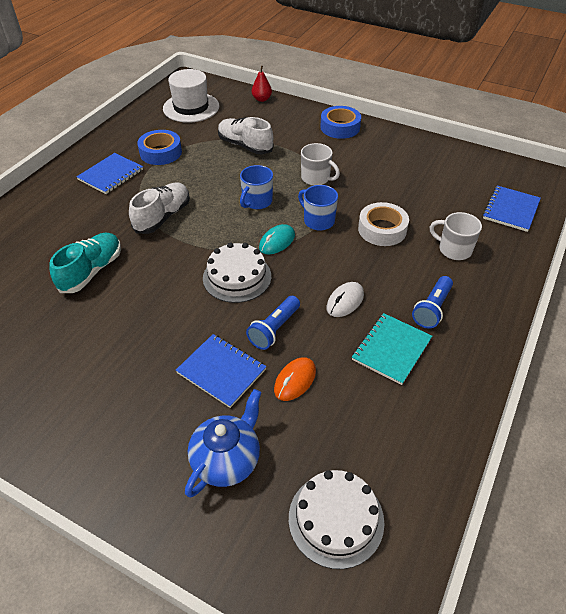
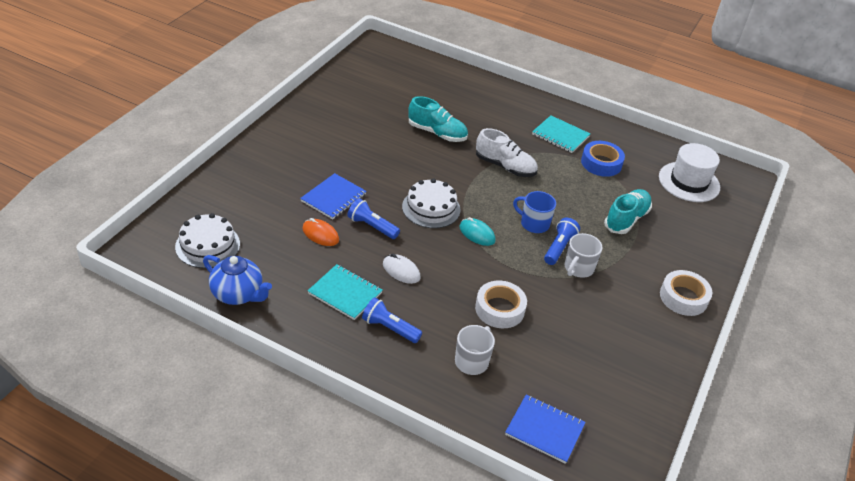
camera: 85 degrees right, 5 degrees down
(111, 175) = (560, 135): blue notebook -> turquoise notebook
(227, 460) = (260, 199): blue teapot -> blue teapot (238, 294)
(245, 146) = (626, 219): white shoe -> turquoise shoe
(262, 99) = (725, 236): red pear -> none
(290, 188) = (559, 248): none -> blue flashlight
(318, 220) = (509, 263): blue mug -> none
(340, 127) = (683, 297): blue tape -> white tape

